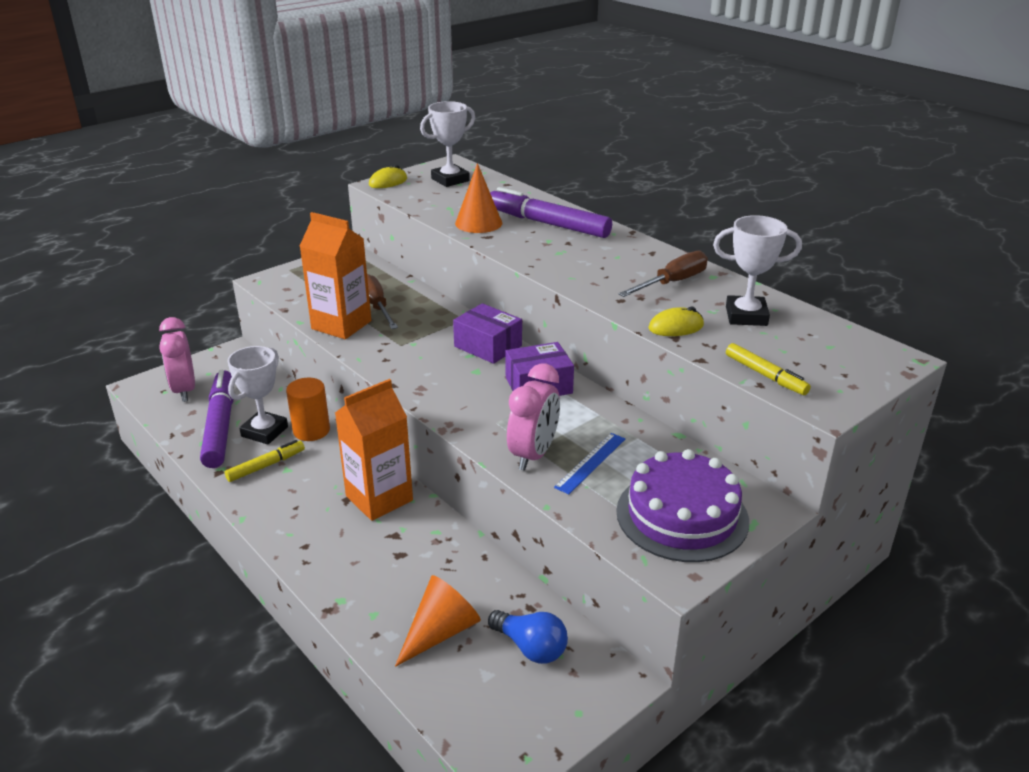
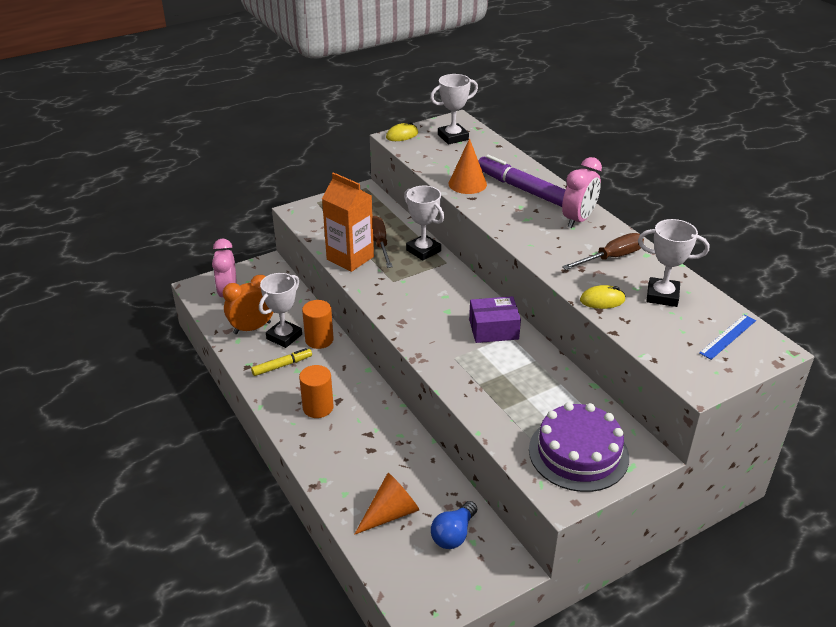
camera: 10 degrees right, 5 degrees up
(220, 426) = (252, 328): purple marker -> orange clock
(321, 511) = (318, 407): none -> orange cylinder
(379, 498) = (362, 402): orange carton -> none
(432, 309) = (423, 250): none -> white trophy
(488, 346) = (461, 289): purple box -> none
(531, 647) = (453, 534): blue light bulb -> blue light bulb turned 75 degrees clockwise
(533, 454) = (477, 389): pink clock -> pink clock (578, 220)
(591, 462) = (519, 401): blue ruler -> blue ruler (728, 336)
(765, 375) = (661, 352): yellow marker -> none

